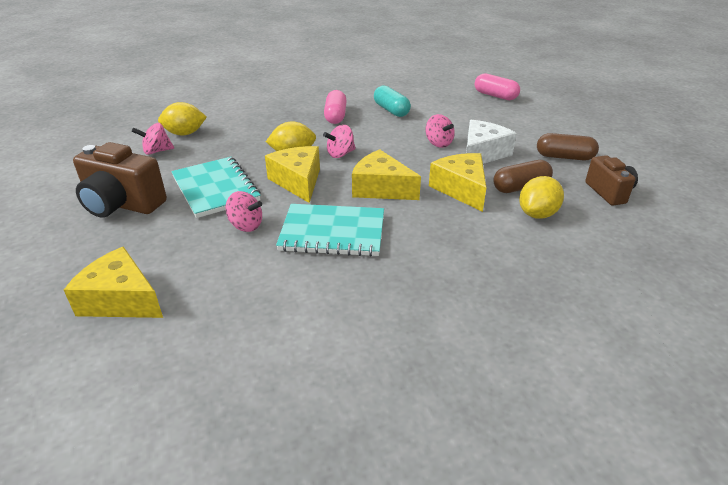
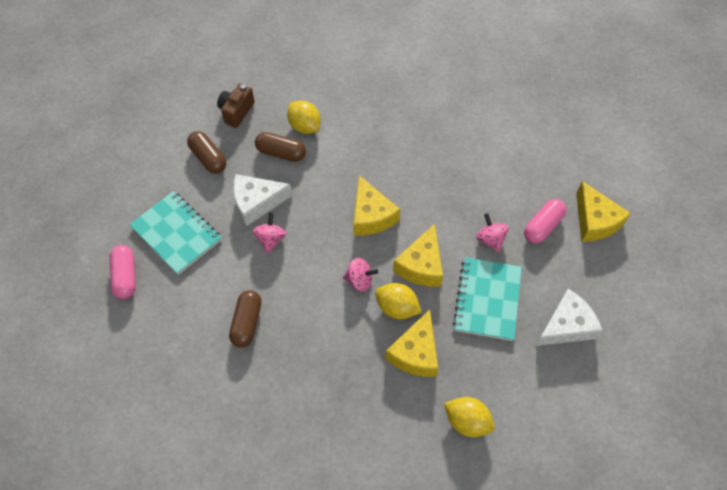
camera: 140 degrees left, 25 degrees up
(122, 205) = (566, 326): brown camera -> white cheese
(157, 151) = (508, 401): pink spinning top -> none
(332, 232) = (441, 195): turquoise notebook -> turquoise notebook (176, 233)
(335, 116) = (306, 351): pink capsule -> pink capsule (542, 226)
(391, 110) = (247, 322): turquoise capsule -> brown capsule
(461, 189) = (320, 177): yellow cheese -> yellow cheese (415, 353)
(537, 214) = (304, 126): yellow lemon -> yellow lemon turned 60 degrees clockwise

